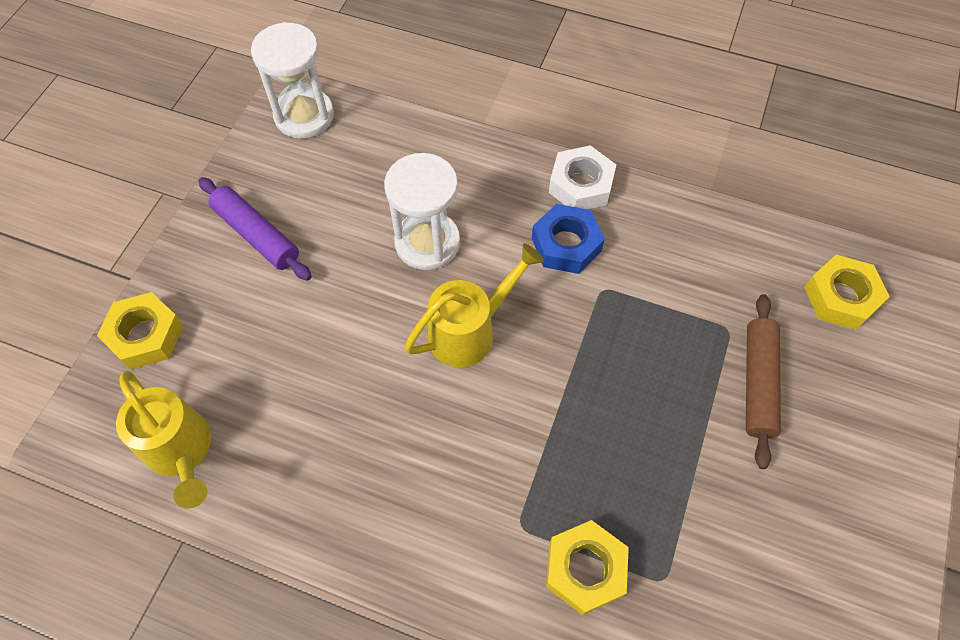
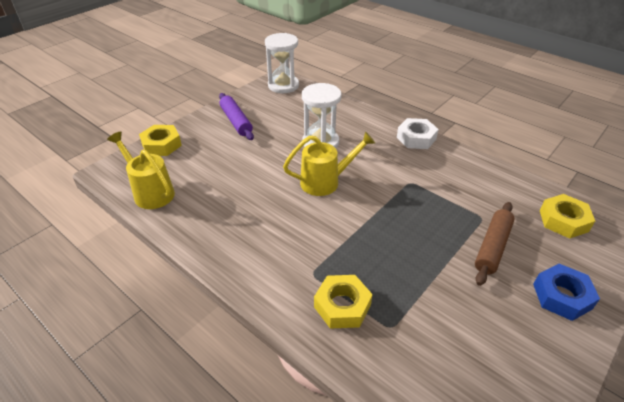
camera: 20 degrees right, 20 degrees down
(182, 452) = (150, 192): yellow watering can -> yellow watering can turned 150 degrees clockwise
(566, 244) = (397, 159): blue nut -> blue nut (562, 296)

